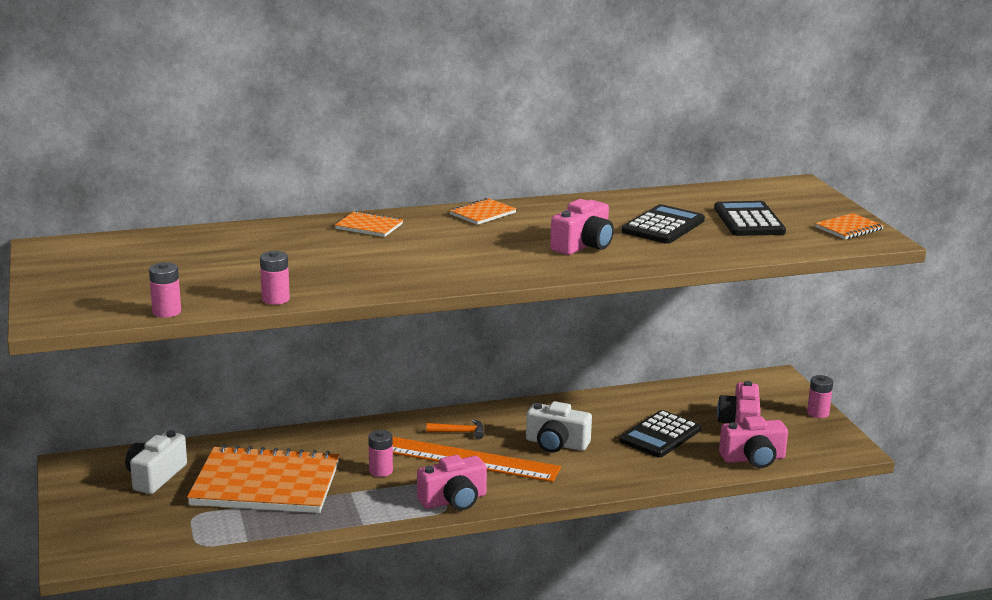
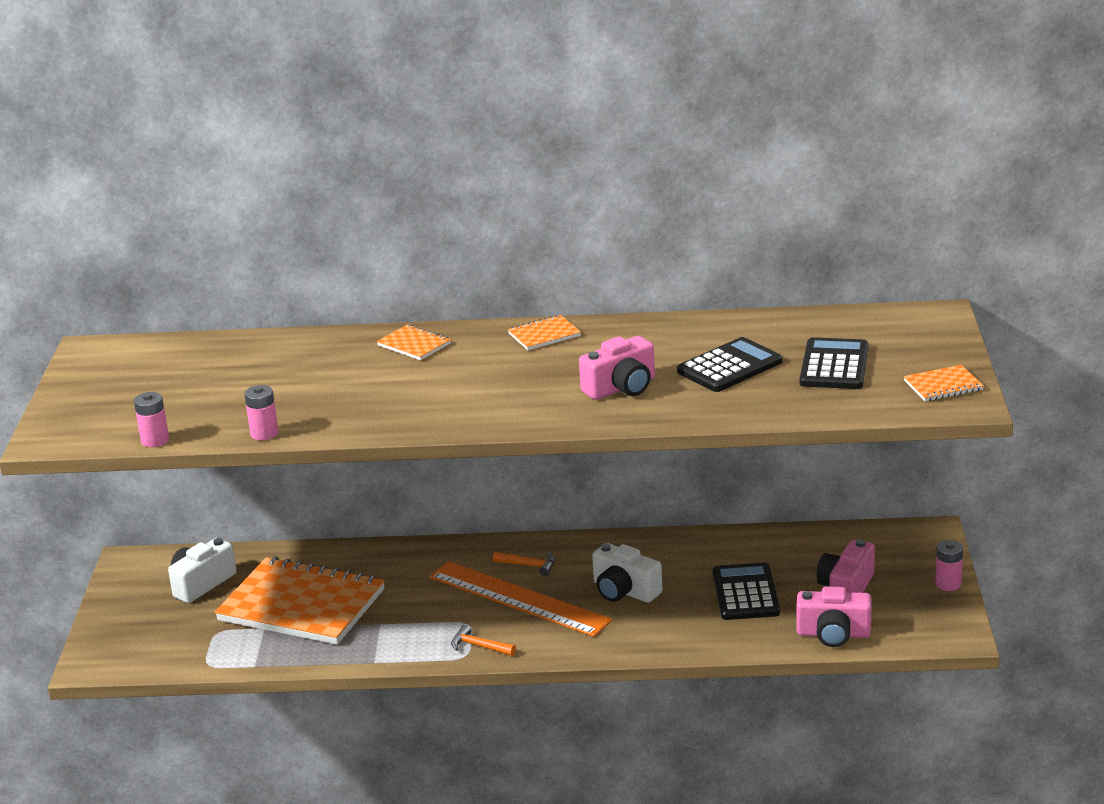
camera: 20 degrees right, 5 degrees up
(381, 471) = (423, 603): pink battery -> none
(454, 500) = (479, 646): pink camera -> orange hammer
(660, 435) = (745, 593): black calculator -> black calculator turned 120 degrees clockwise

